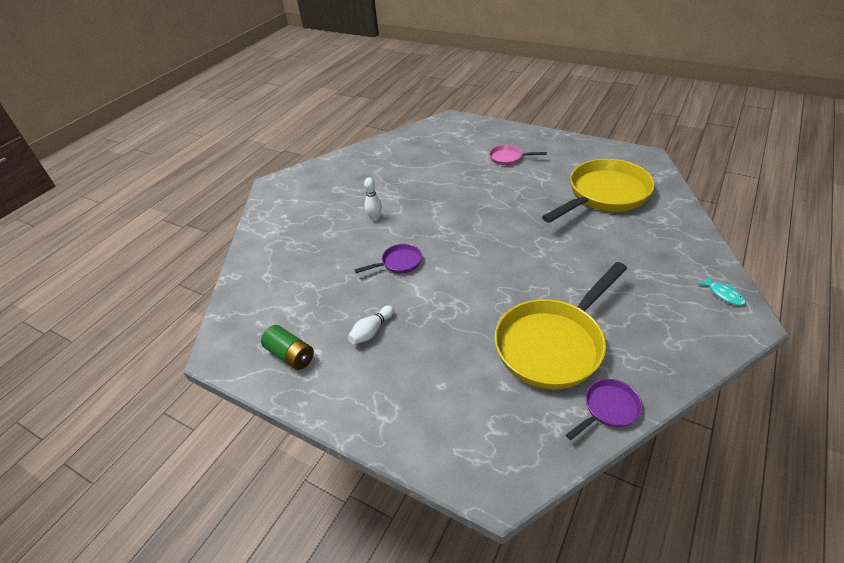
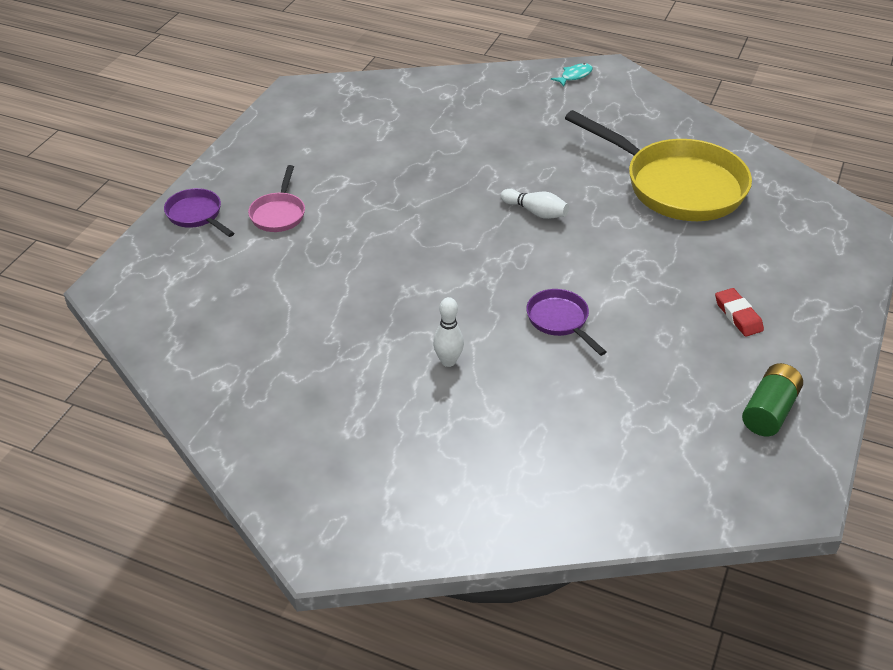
camera: 100 degrees left, 0 degrees up
(371, 331) = (701, 334): white bowling pin -> white bowling pin (536, 212)
(386, 356) = (738, 315): none -> red eraser
(604, 195) = (391, 132): yellow pan -> none
(608, 409) = (749, 157): purple pan -> purple pan (197, 215)

